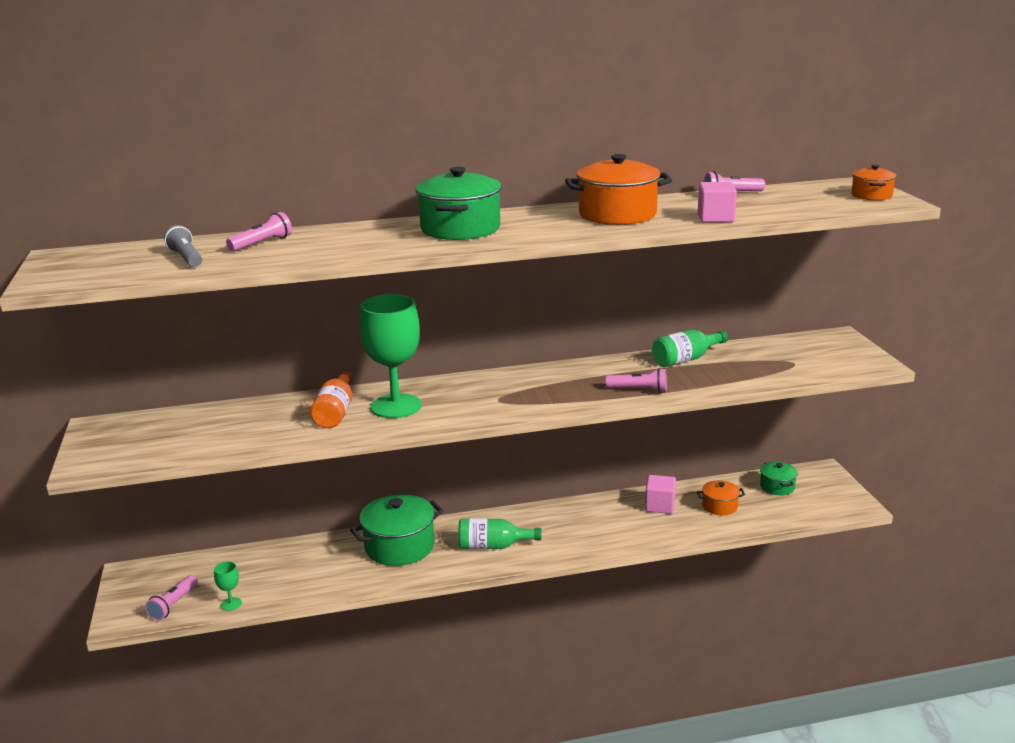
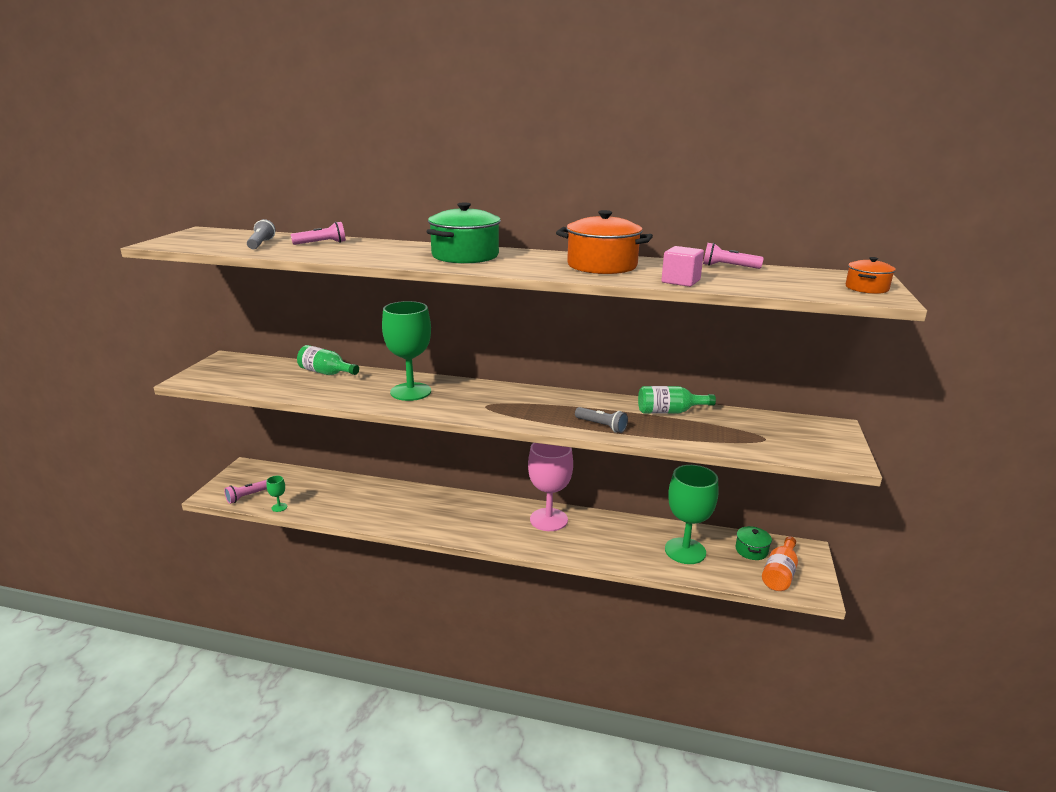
camera: 25 degrees right, 0 degrees up
(335, 412) = (367, 386): orange bottle -> orange bottle (779, 574)
(399, 546) = (416, 503): green pot -> none
(493, 546) = (479, 524): green bottle -> green bottle (326, 373)
(562, 518) = (548, 519): none -> pink goblet
(639, 390) = (601, 426): pink flashlight -> grey flashlight
(660, 506) = (634, 534): pink cube -> none
(719, 506) = (685, 551): orange pot -> green goblet

